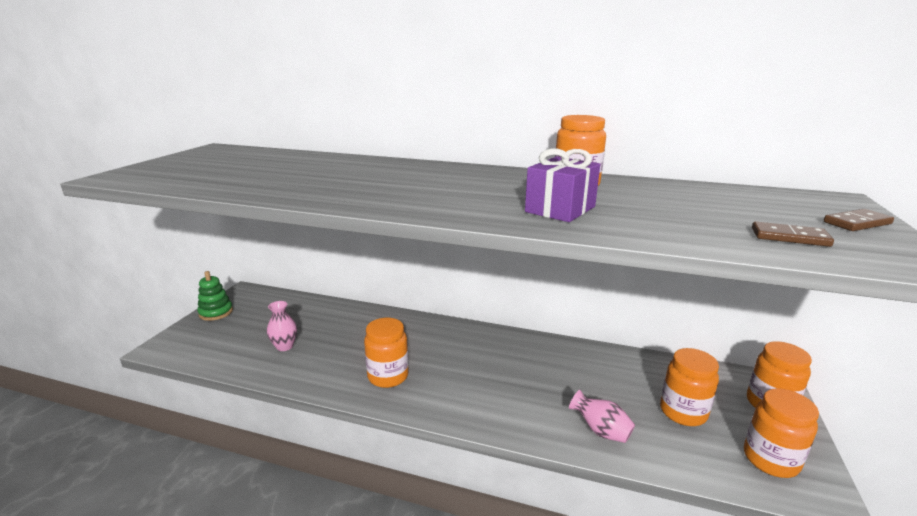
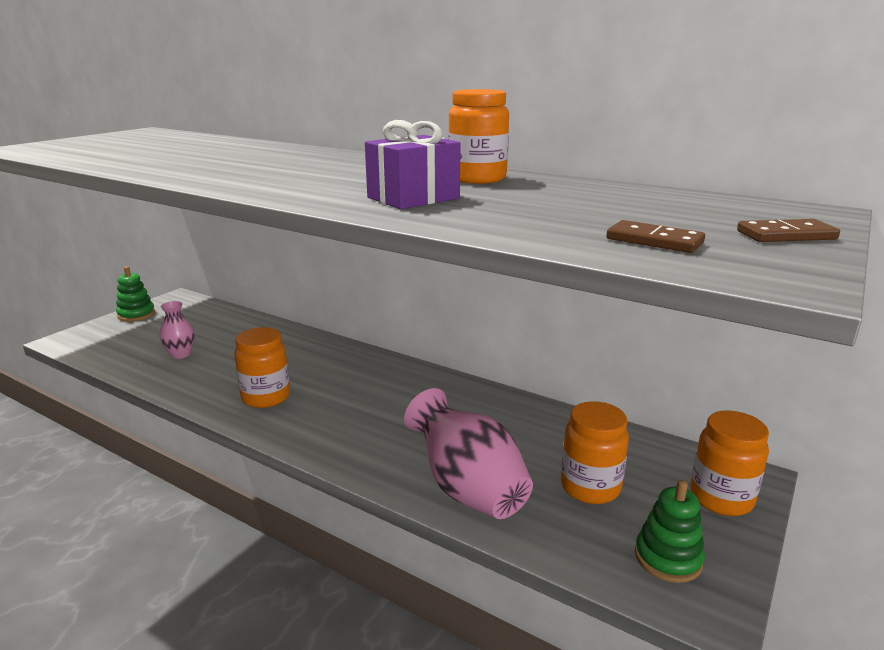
camera: 15 degrees right, 0 degrees up
(600, 431) = (467, 489): pink vase -> pink vase, size x1.88
(770, 460) = (668, 558): orange jar -> green stacking toy

